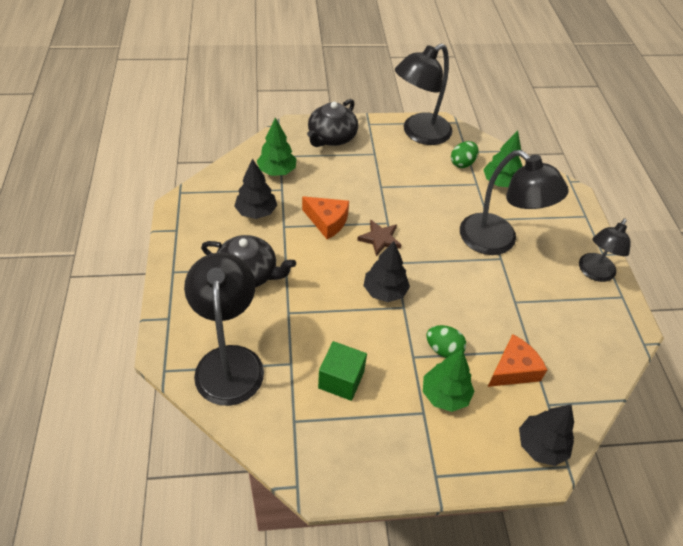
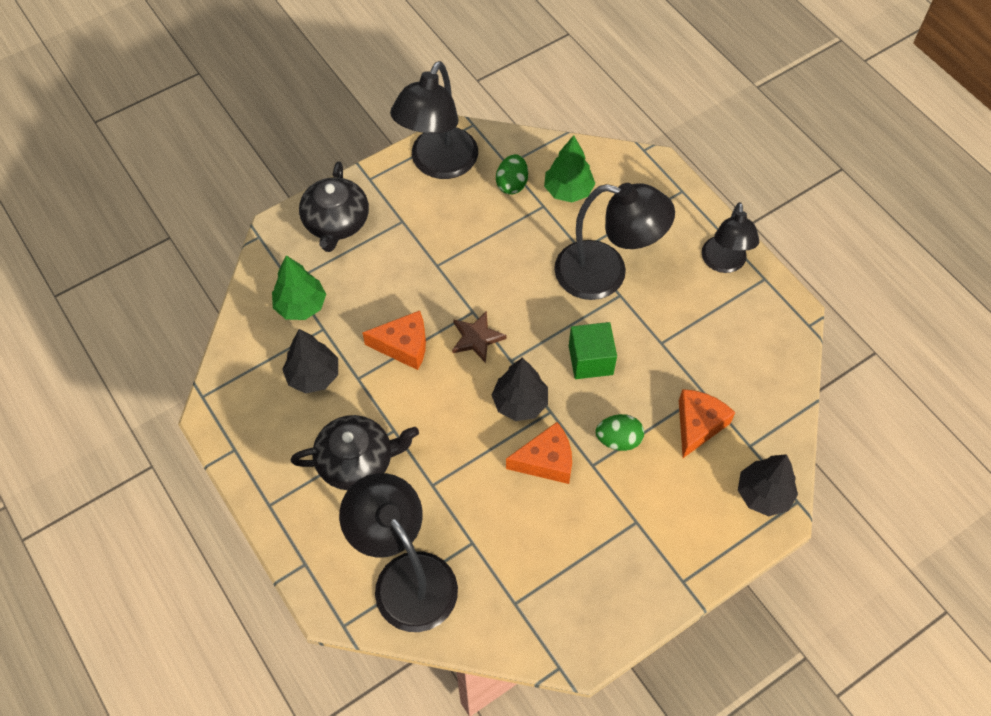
camera: 25 degrees left, 10 degrees up
(341, 380) = (535, 532): green cube -> green cube (590, 360)
(380, 337) = (546, 461): none -> orange cheese
(445, 395) = (646, 491): green tree -> none

